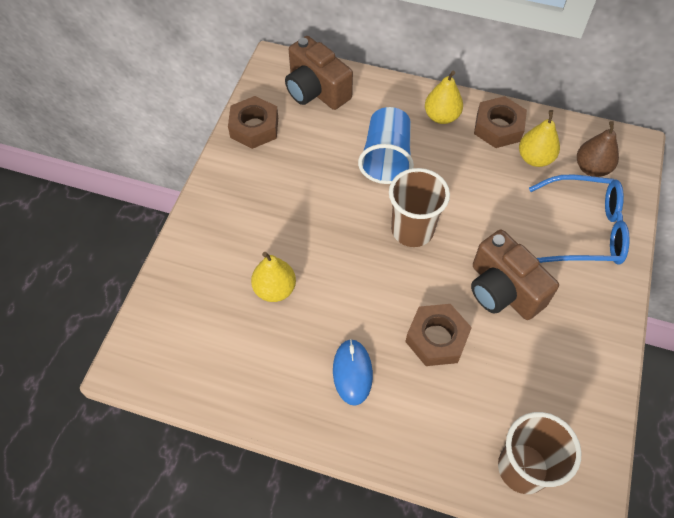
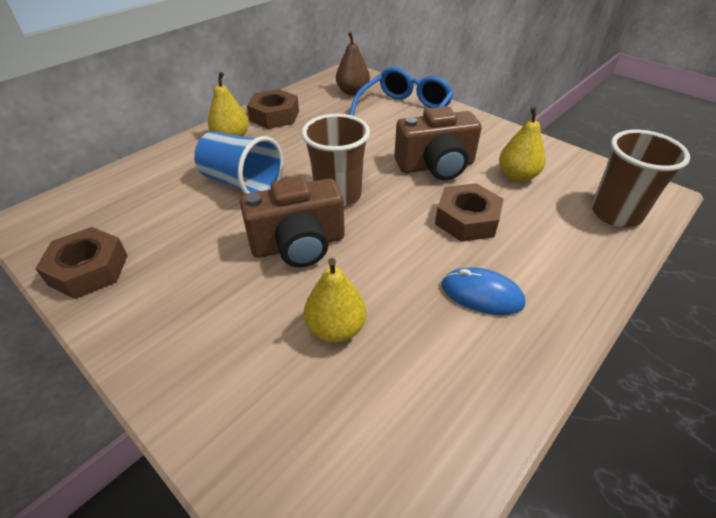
camera: 65 degrees left, 15 degrees down
(316, 90) = (104, 202): brown camera -> brown camera (298, 244)
(535, 158) = (321, 110): yellow pear -> yellow pear (517, 176)

